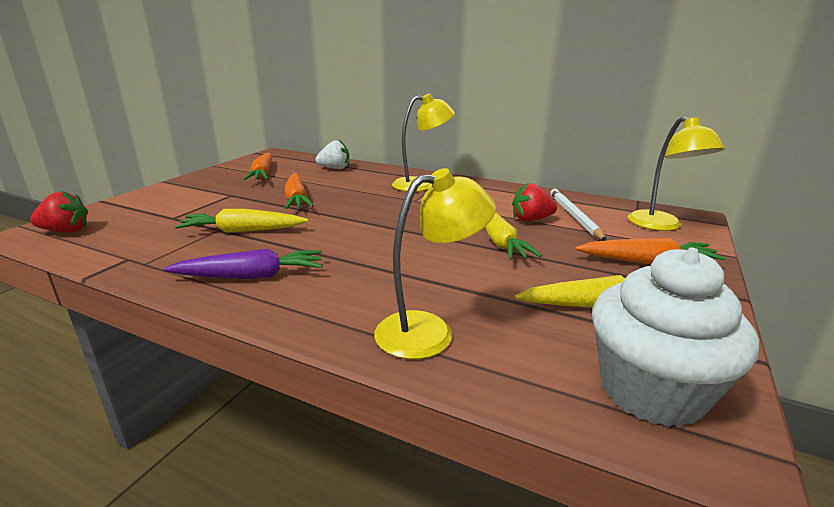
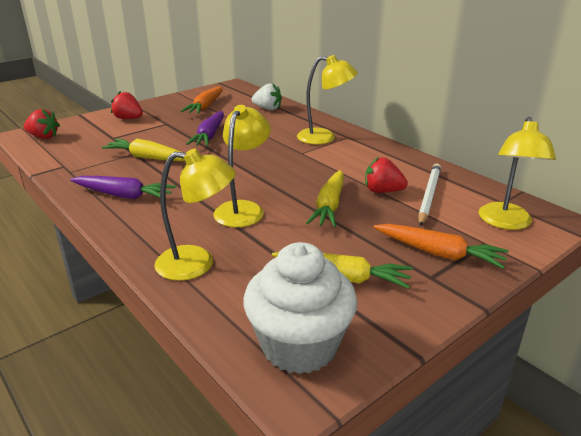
camera: 25 degrees right, 5 degrees up
(176, 196) = (128, 119): none -> red strawberry
(297, 199) = (209, 135): orange carrot -> purple carrot
(415, 261) = (243, 209): none -> yellow lamp

